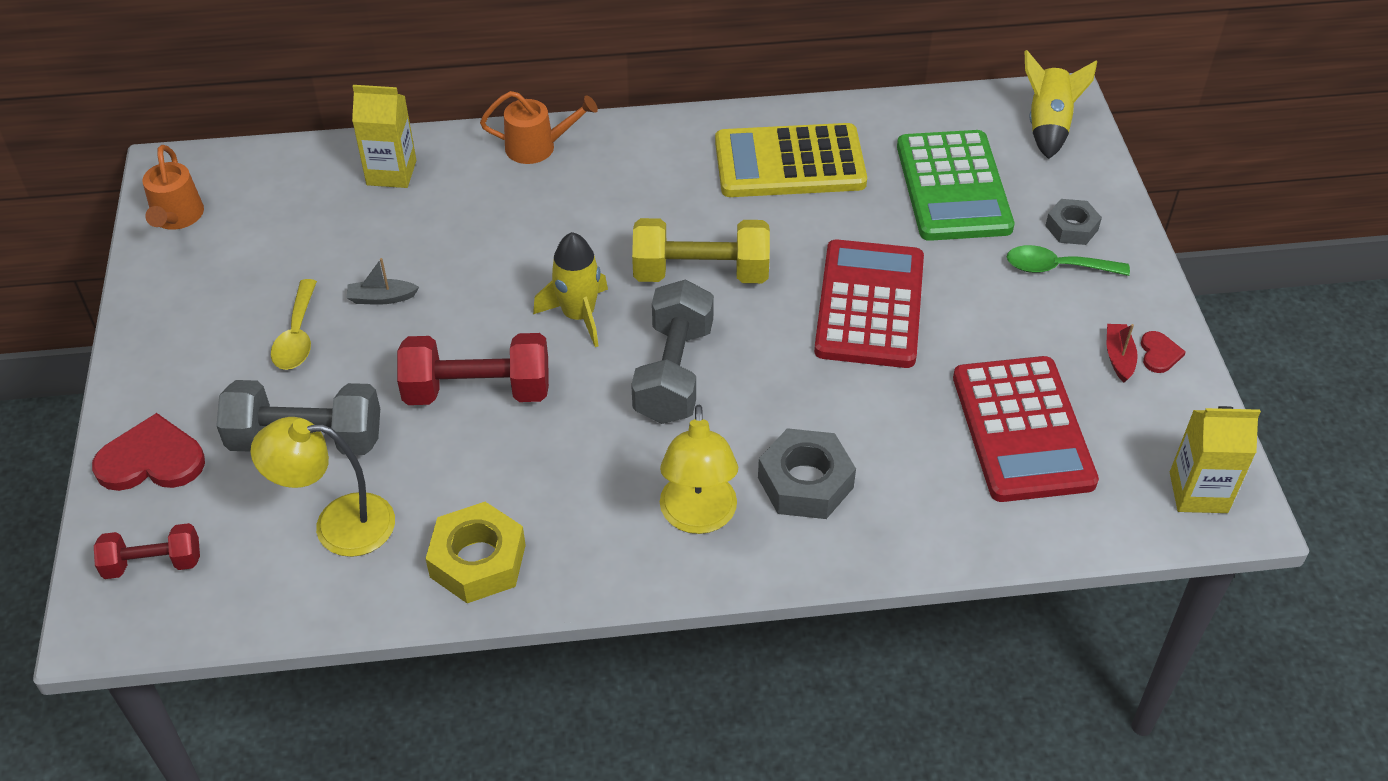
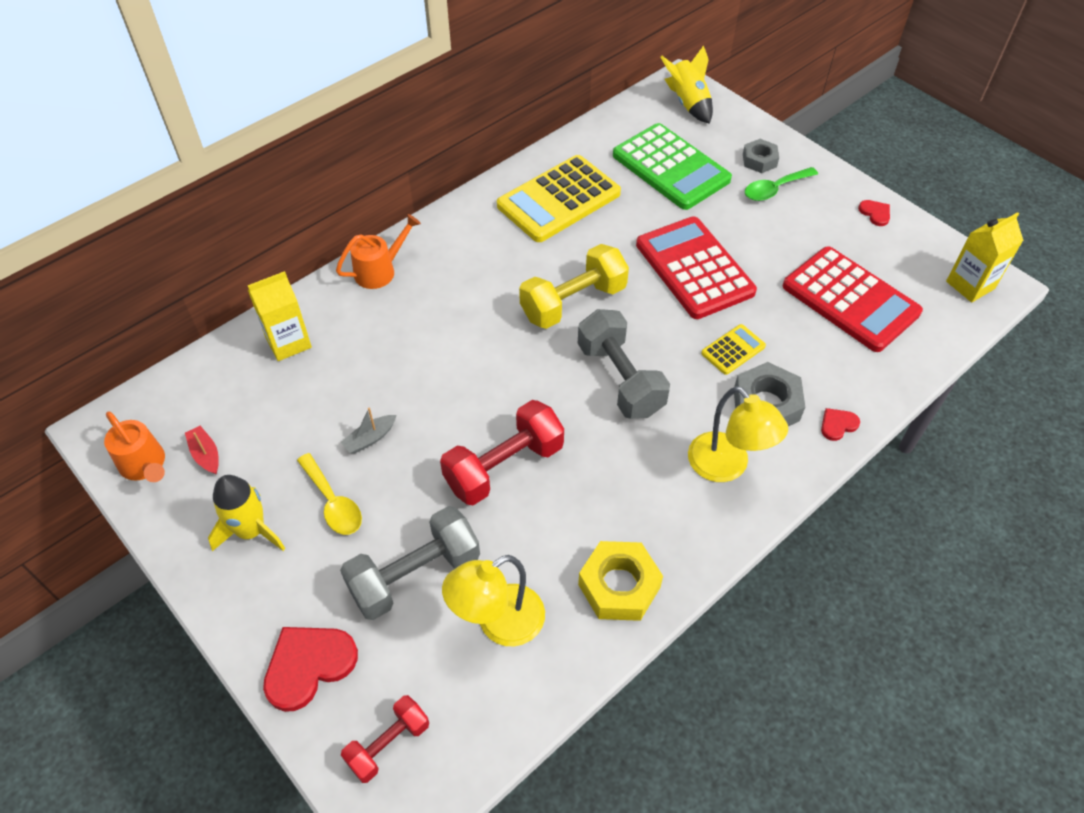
camera: 35 degrees left, 5 degrees up
(578, 315) = (521, 374): yellow rocket -> yellow rocket (251, 531)
(826, 409) = (733, 350): none -> yellow calculator
(866, 547) = (838, 425): none -> red heart
(1118, 357) = (857, 227): red boat -> red boat (206, 454)

